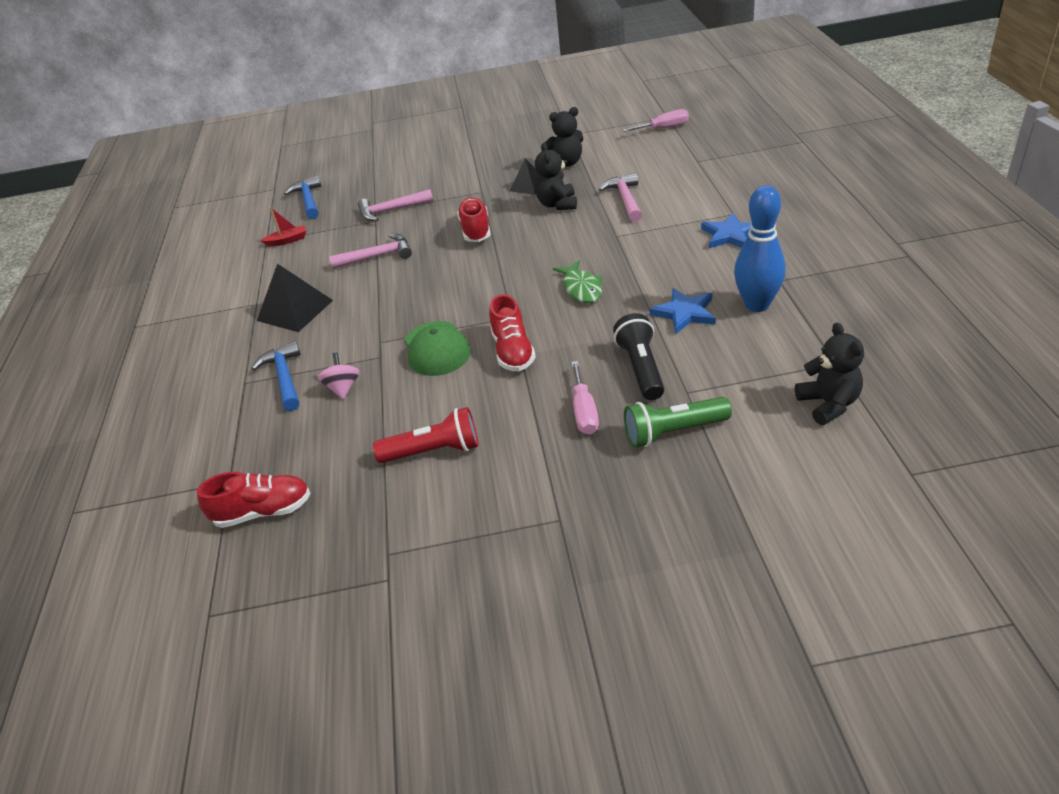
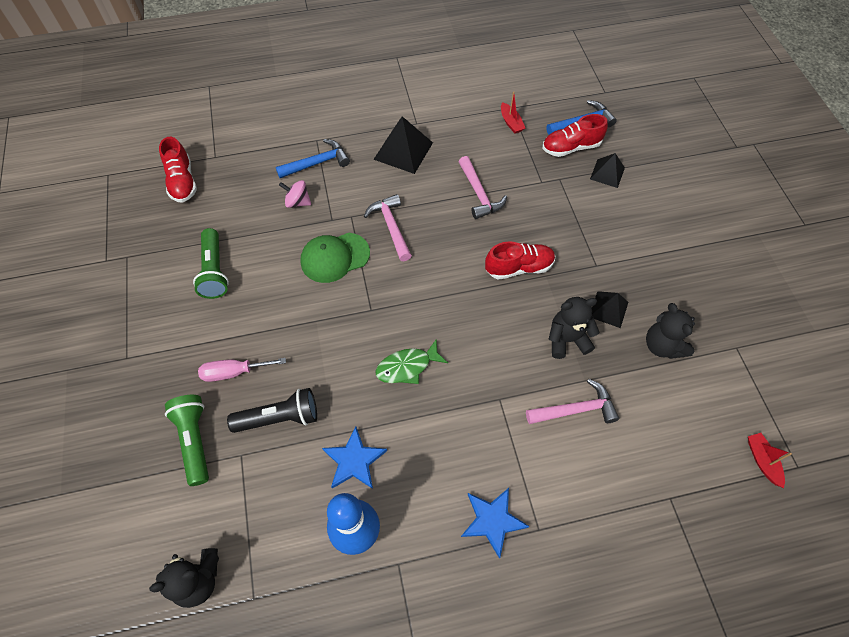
camera: 80 degrees right, 20 degrees up
(343, 388) = (297, 202): pink spinning top -> pink spinning top turned 150 degrees counterclockwise
(378, 187) = (607, 173): none -> black pyramid
(391, 210) = (560, 191): pink hammer -> pink hammer (391, 226)
(434, 451) = (214, 271): red flashlight -> green flashlight
(513, 351) = (321, 314): red shoe -> red shoe (571, 147)
(664, 128) = (762, 461): pink screwdriver -> red boat

